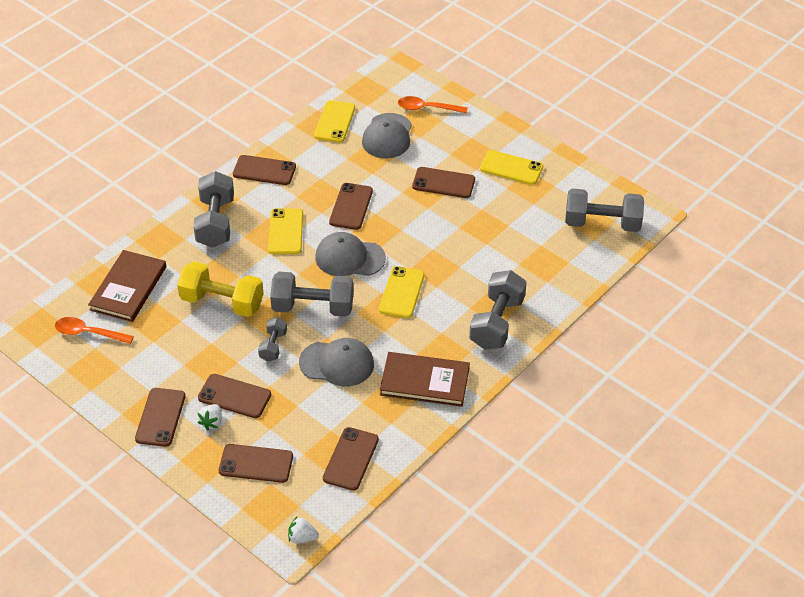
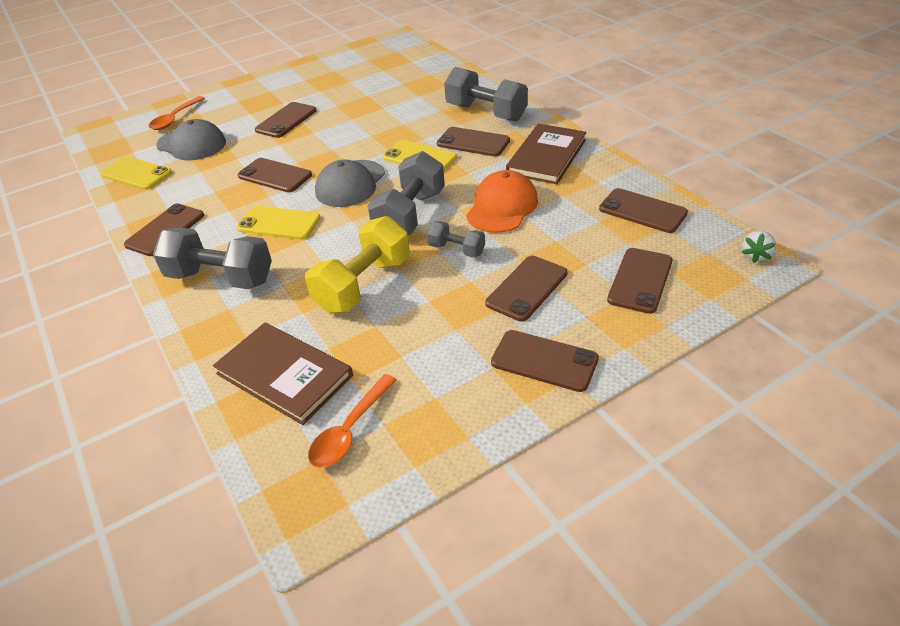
camera: 70 degrees left, 5 degrees down
(212, 422) = (565, 312): white strawberry -> none
(337, 363) = (502, 207): grey cap -> orange cap
(437, 324) = (473, 142): none -> brown phone
(511, 168) = (296, 86): yellow phone -> none
(602, 223) = (395, 56): grey dumbbell -> none

